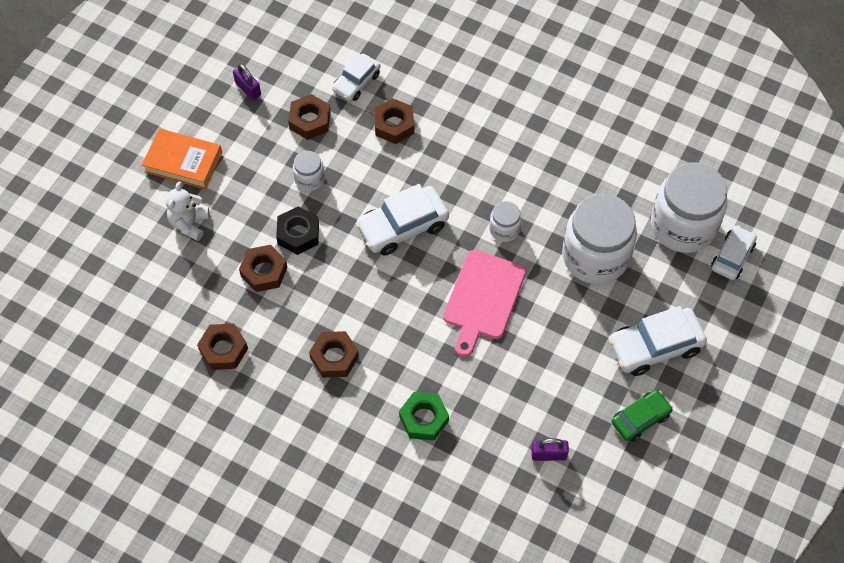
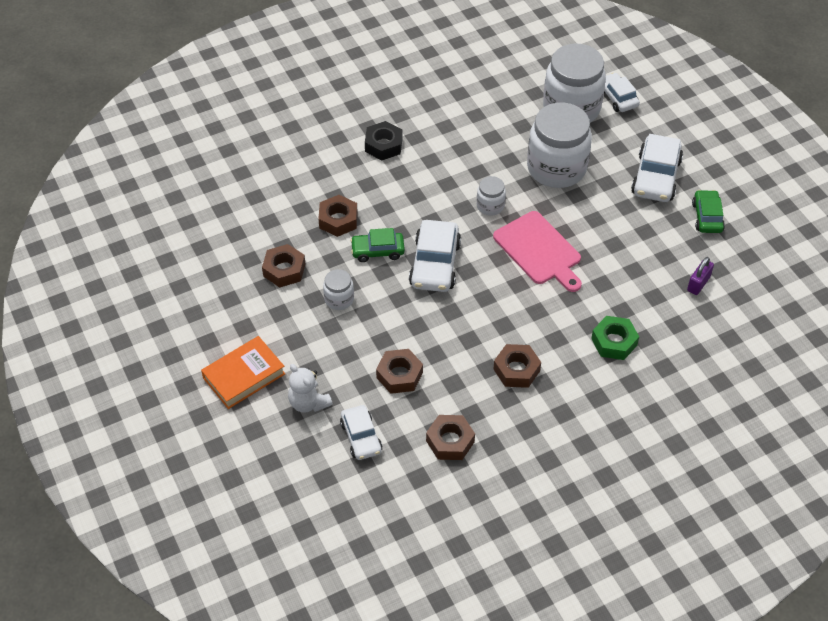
camera: 55 degrees left, 10 degrees down
(248, 89) = (214, 294): purple padlock -> none
(298, 234) = (384, 334): black nut -> black nut (383, 145)
(356, 82) = (276, 221): white car -> white car (361, 437)
(383, 175) = (377, 251): none -> green car

